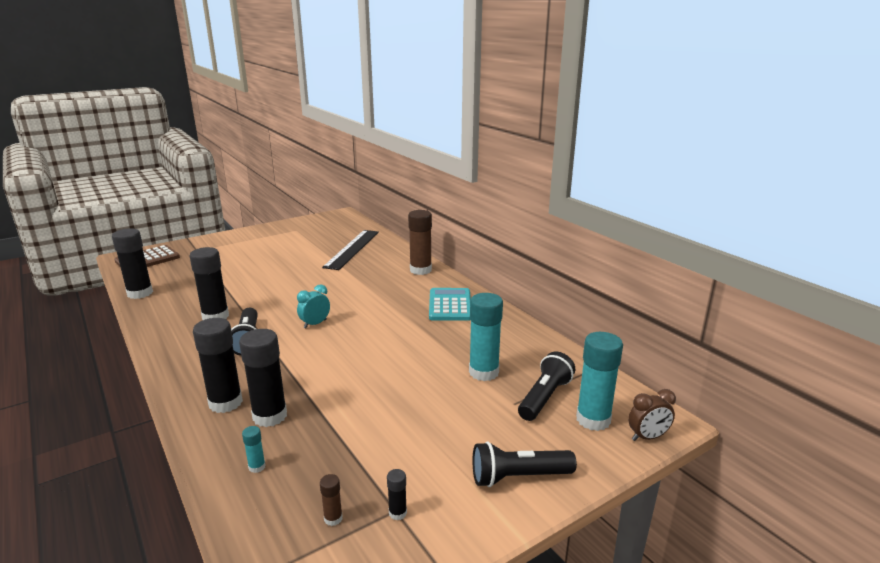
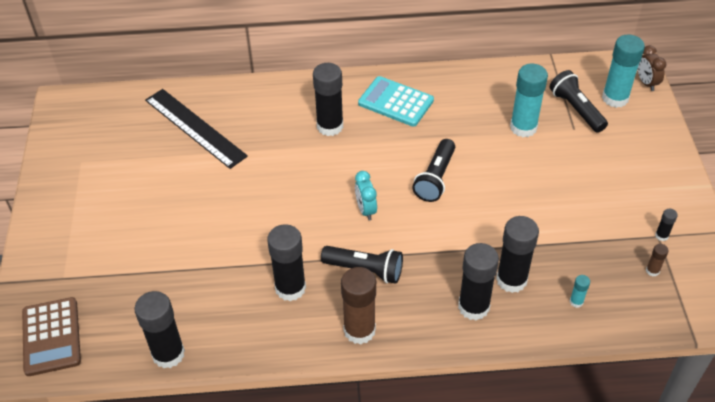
camera: 60 degrees left, 25 degrees up
(396, 288) = (330, 126): none -> black glue stick
(420, 270) = (301, 93): brown glue stick -> brown glue stick (359, 330)
(518, 477) = (655, 163): black flashlight -> black flashlight (435, 178)
(647, 437) = (646, 83): brown clock -> brown clock turned 150 degrees clockwise

